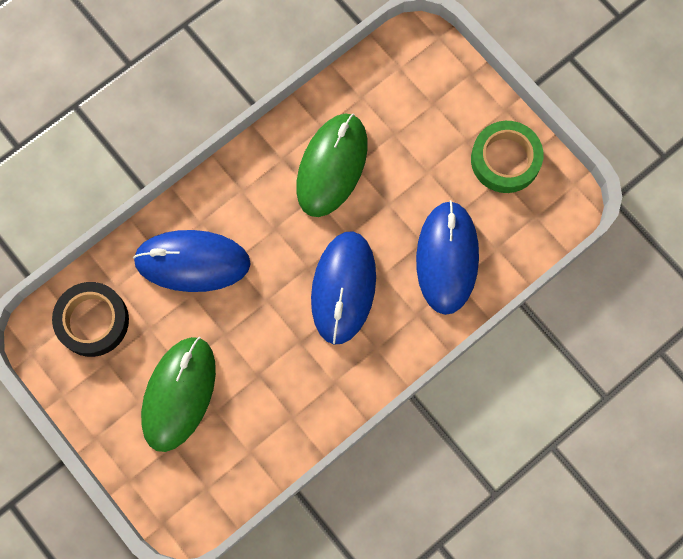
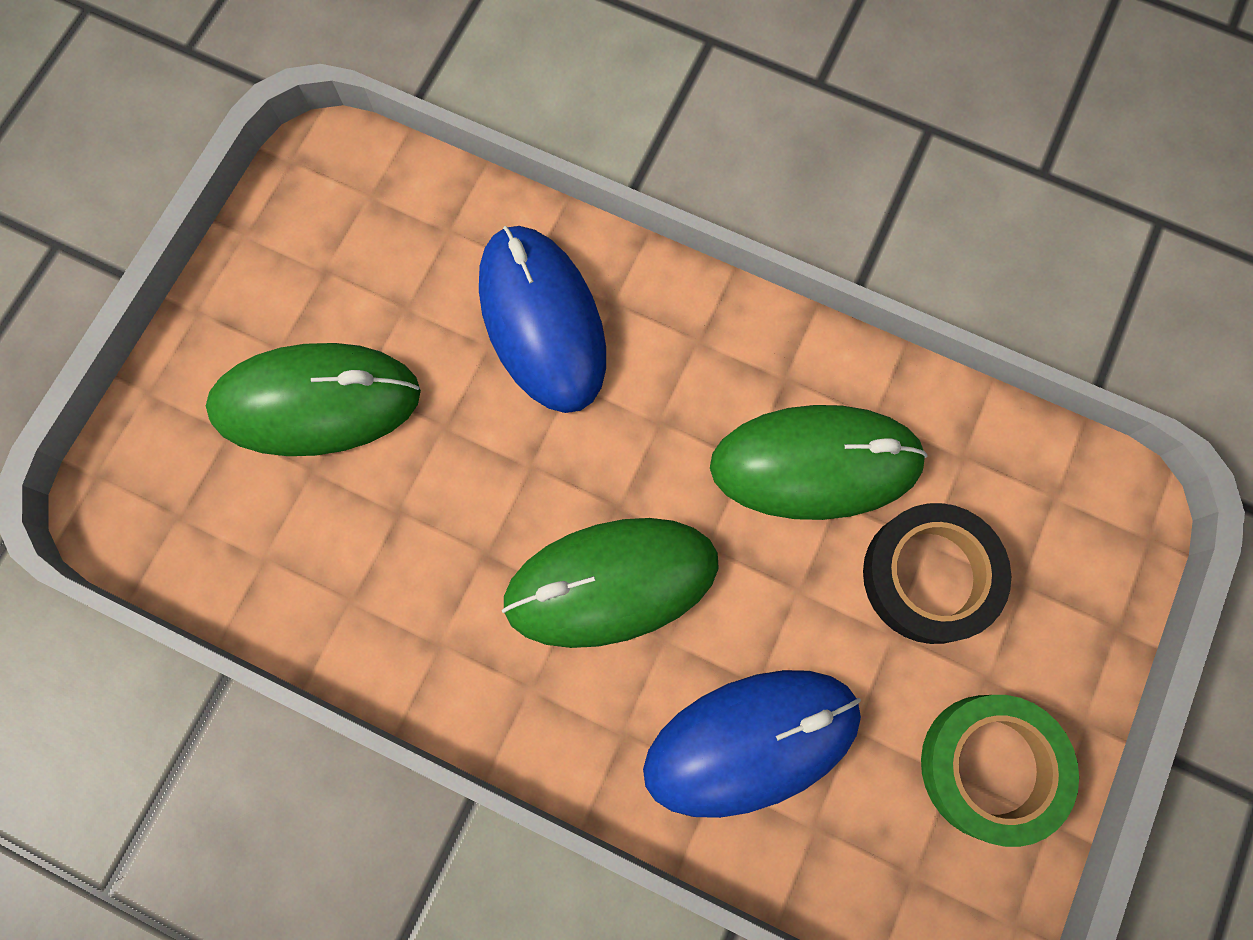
camera: 65 degrees right, 0 degrees up
(92, 321) = (380, 221): black tape -> black tape (930, 576)
(343, 288) = (611, 583): blue mouse -> green mouse

